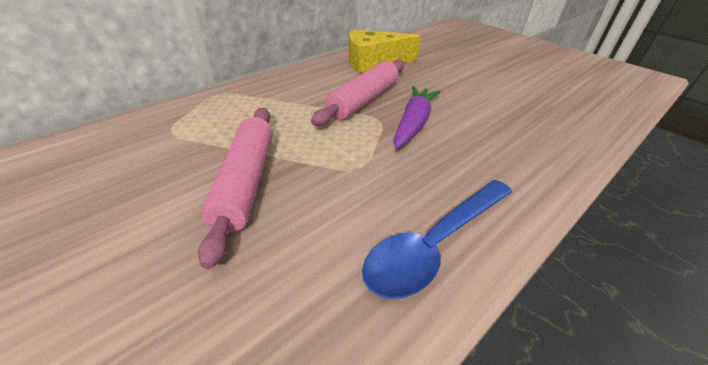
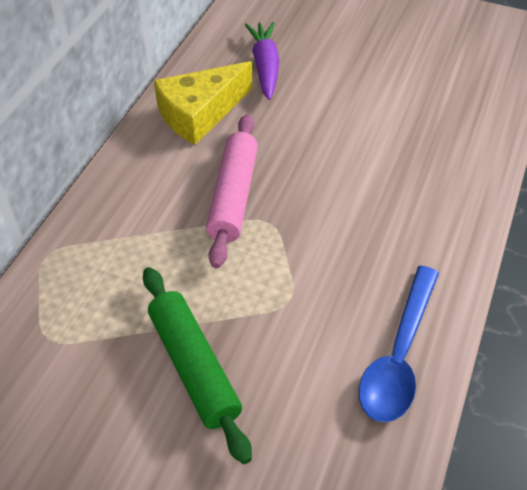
camera: 25 degrees left, 10 degrees up
(246, 182) = (194, 367): pink rolling pin -> green rolling pin
(413, 124) = (309, 214): purple carrot -> purple carrot (265, 67)

